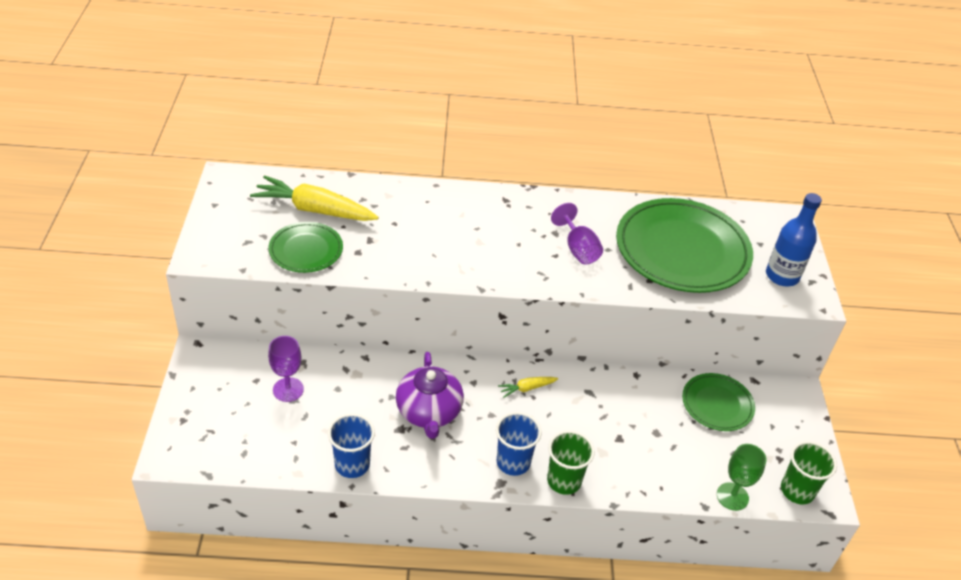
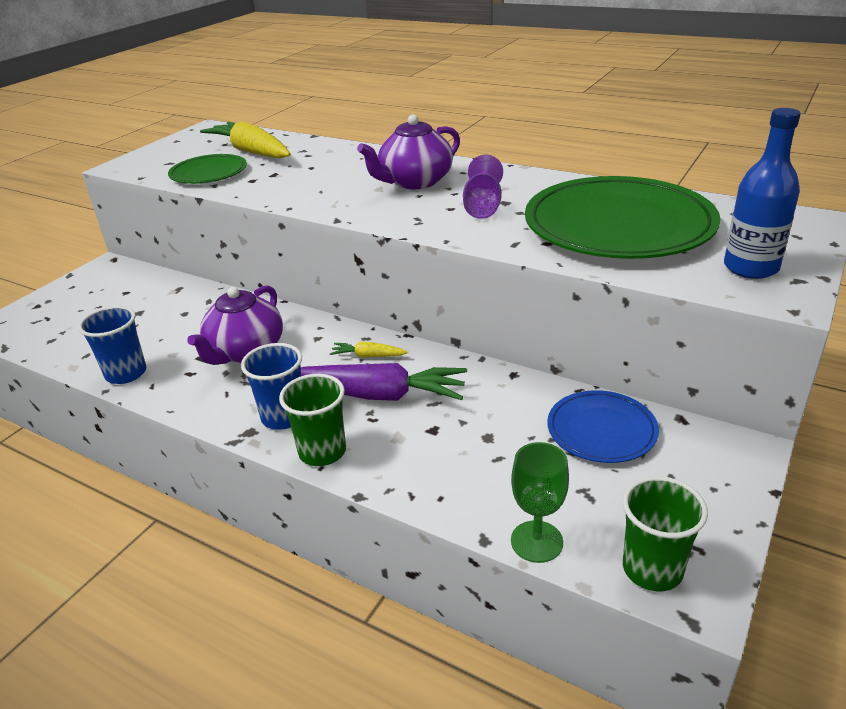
camera: 35 degrees right, 10 degrees down
(288, 389) = (142, 304): purple goblet -> none
(501, 227) = (415, 182): none -> purple teapot
(563, 421) = (379, 395): none -> purple carrot
(717, 404) = (601, 430): green plate -> blue plate

